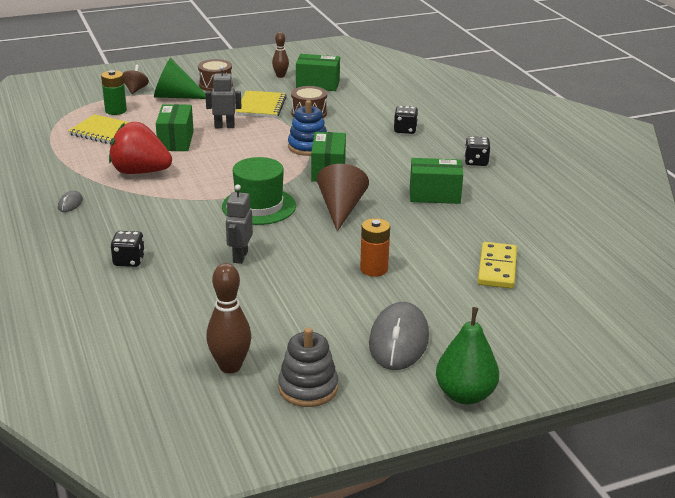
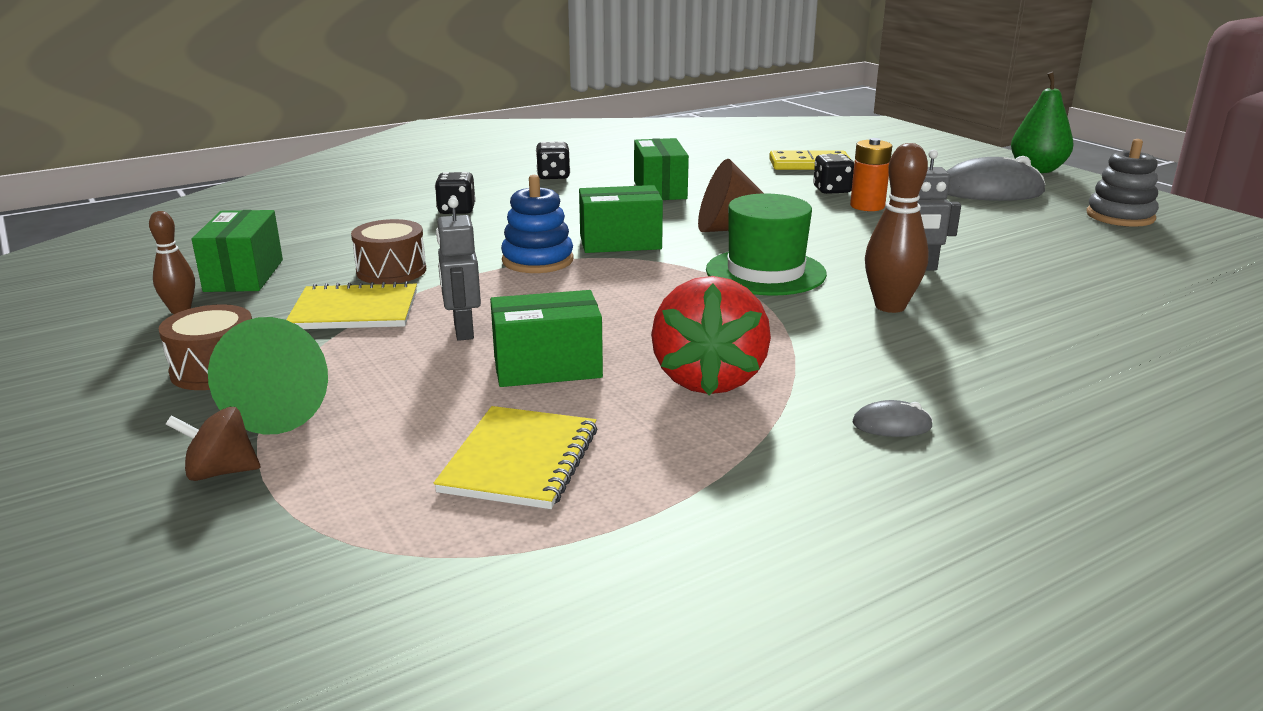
camera: 100 degrees left, 5 degrees down
(116, 110) = (377, 472): green battery -> none
(129, 261) = (1015, 335): black dice -> black dice (832, 190)
(230, 366) = (1143, 248): brown bowling pin -> brown bowling pin (890, 306)

